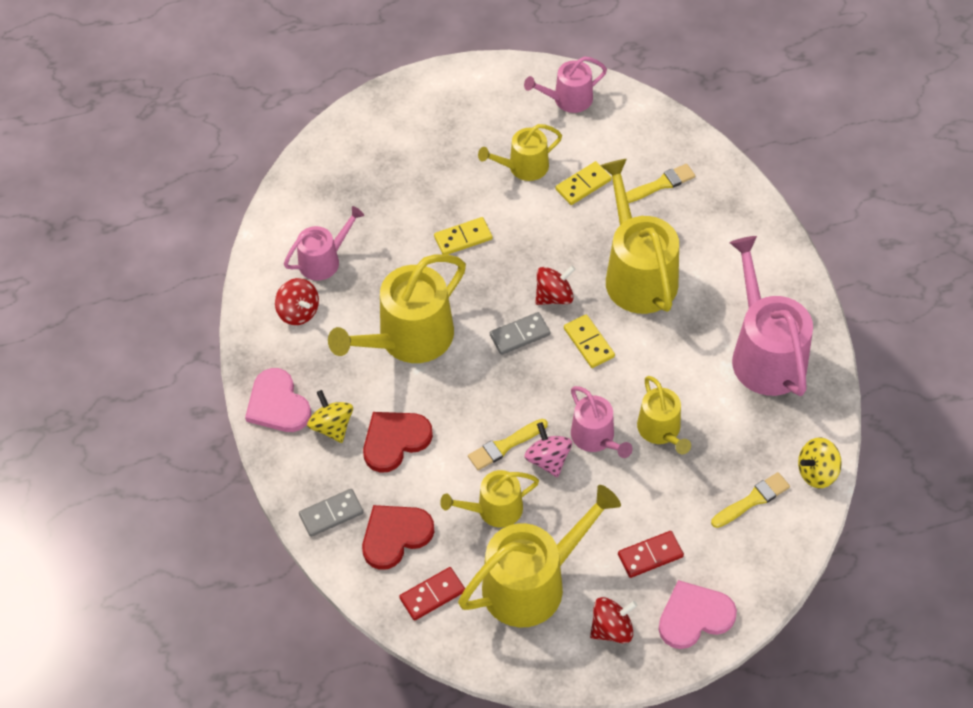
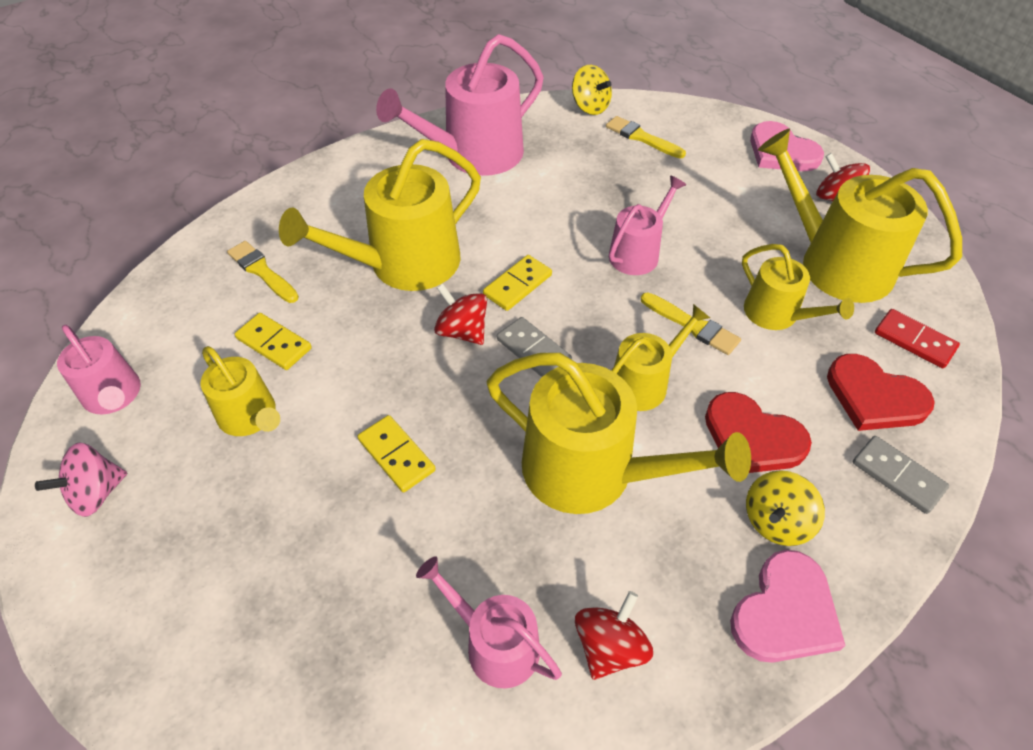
camera: 110 degrees left, 5 degrees down
(548, 459) = (687, 284): pink spinning top -> pink spinning top (96, 493)
(650, 555) = (743, 189): red domino -> none
(661, 430) = (601, 207): yellow watering can -> yellow watering can (644, 383)

